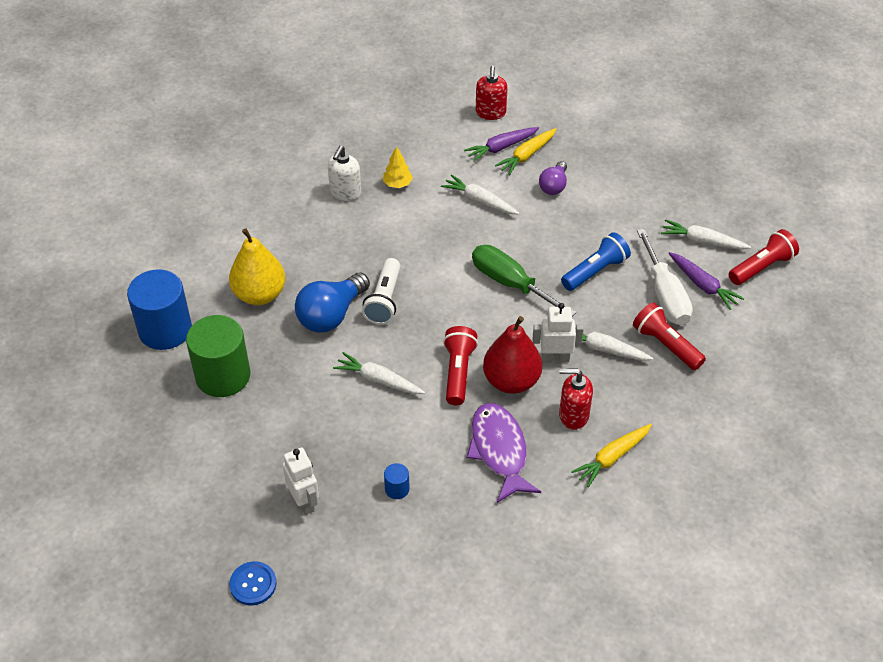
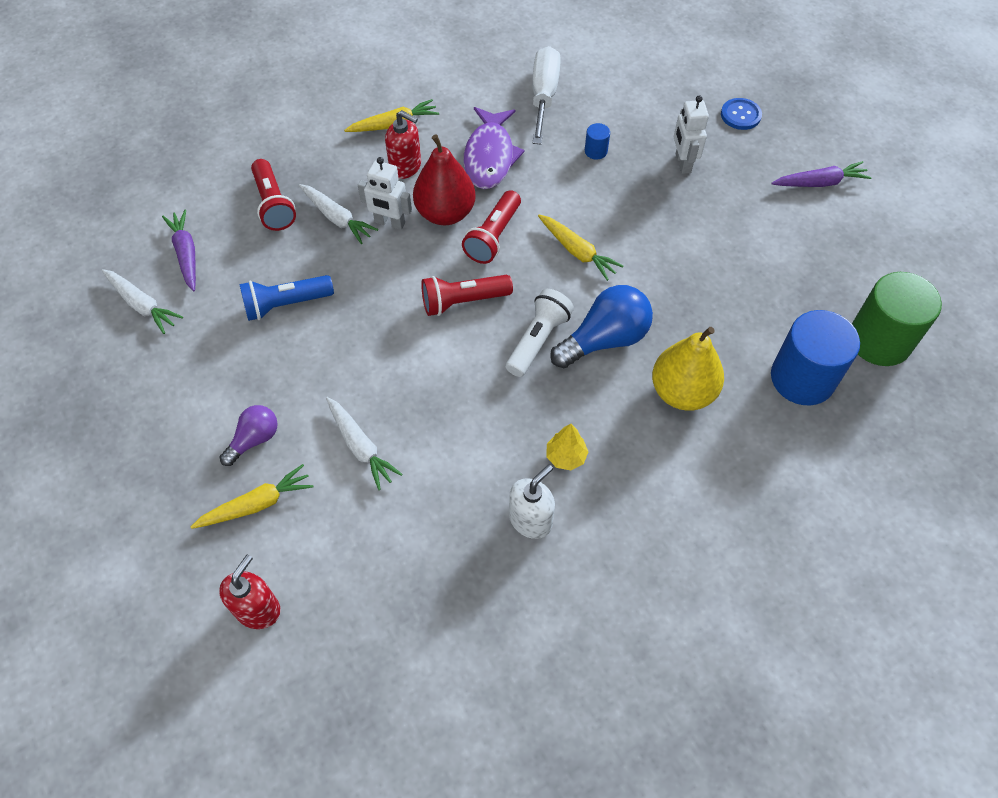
camera: 160 degrees left, 10 degrees up
(223, 376) = (741, 303): green cylinder -> green cylinder (879, 340)
(378, 380) = (577, 252): white carrot -> yellow carrot
(397, 184) = (454, 511): yellow tree -> yellow tree (566, 456)
(501, 148) = (282, 531): purple carrot -> purple carrot (820, 183)
(510, 283) = (387, 318): green screwdriver -> none
(665, 295) = (234, 255): white screwdriver -> white screwdriver (544, 96)
(761, 267) = (109, 255): red flashlight -> red flashlight (463, 301)

